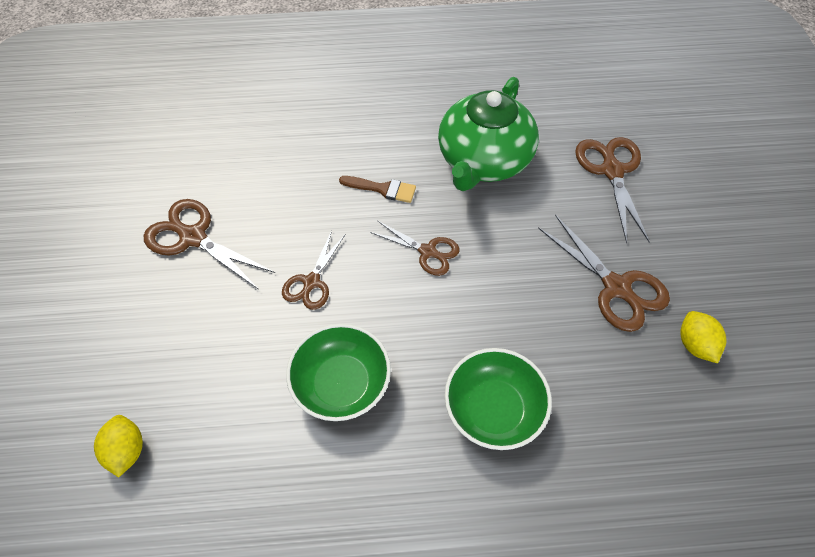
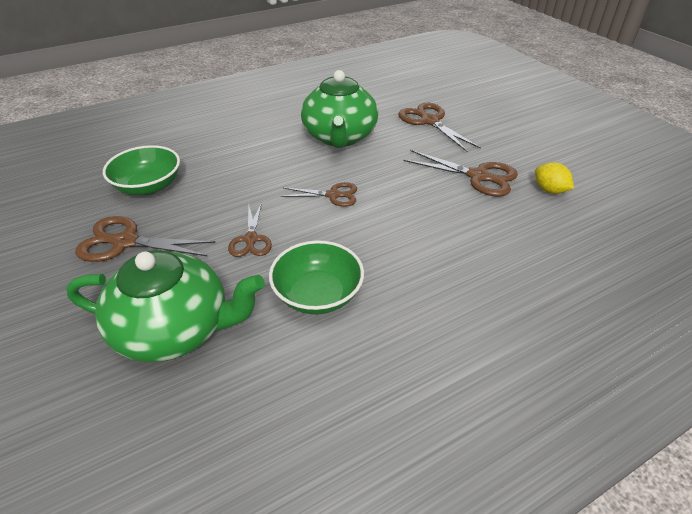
camera: 25 degrees left, 15 degrees down
(127, 451) = (138, 417): yellow lemon -> none
(194, 368) = (176, 329): none -> green teapot
(382, 189) = (274, 170): brown brush -> none
(493, 409) = (447, 269): green bowl -> green bowl (149, 186)

